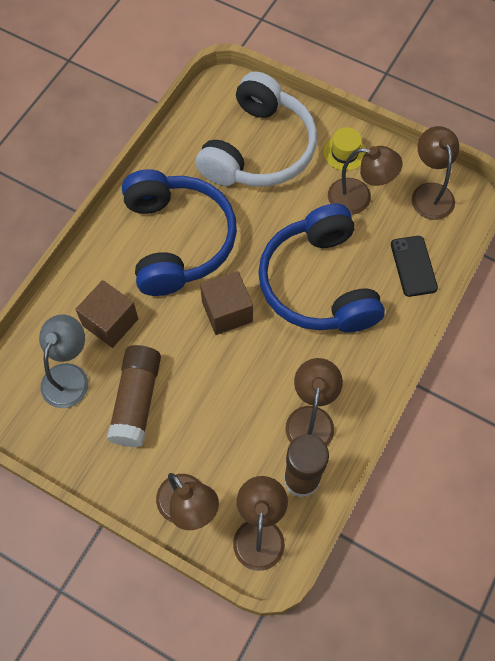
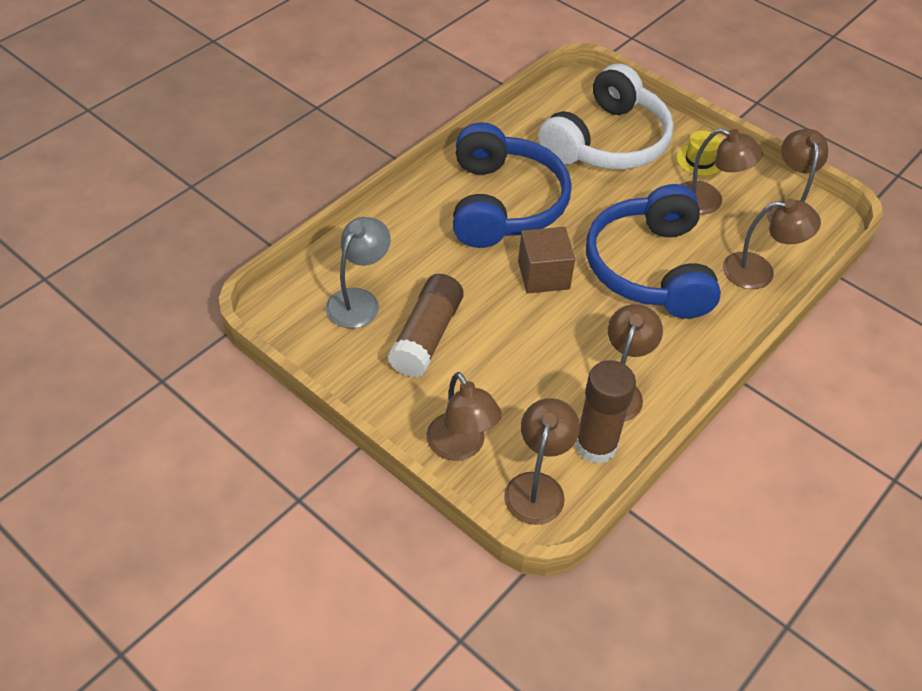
camera: 10 degrees right, 15 degrees down
(110, 322) = (415, 261): brown cube -> none
(413, 266) = (759, 272): black phone -> brown lamp

